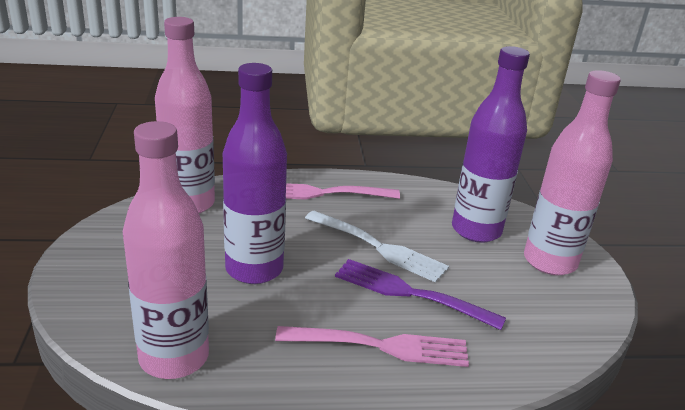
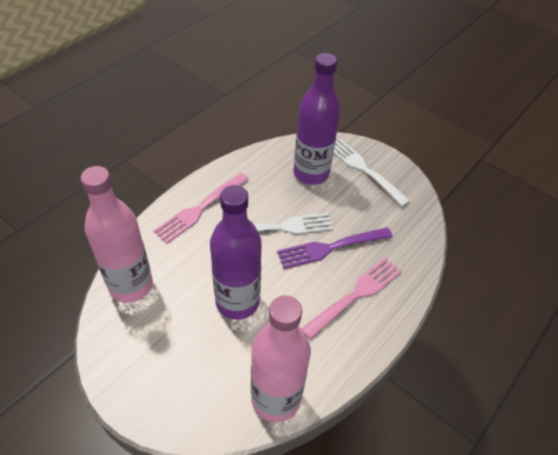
camera: 45 degrees left, 20 degrees up
(549, 262) = (364, 170): pink bottle -> white fork

